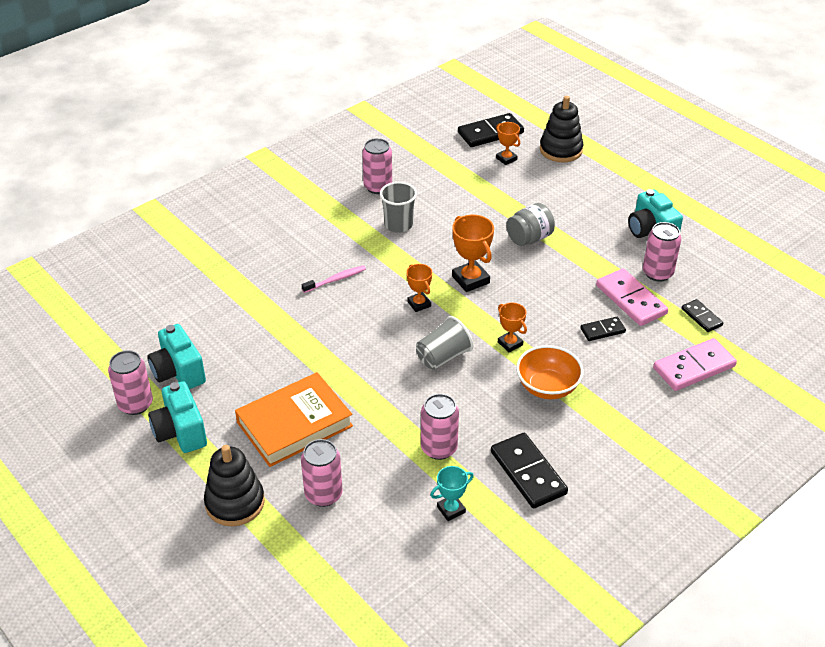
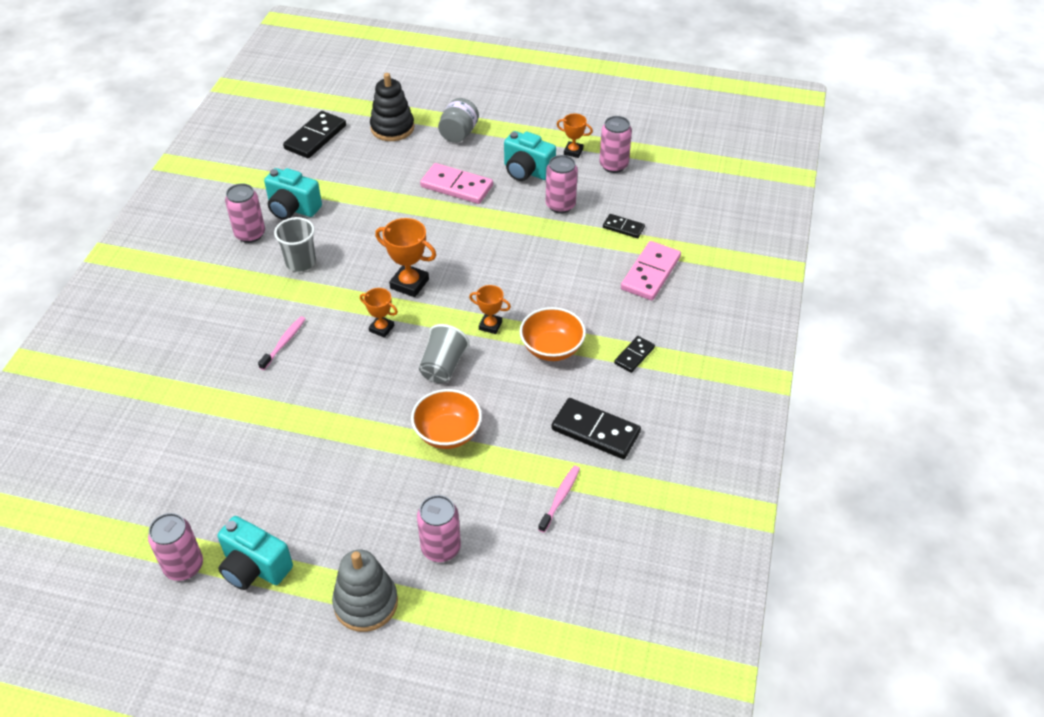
camera: 35 degrees left, 5 degrees up
(178, 372) = (201, 511): turquoise camera -> turquoise camera (293, 209)
(235, 502) = (366, 603): black stacking toy -> grey stacking toy
(294, 424) = (360, 499): orange book -> none
(403, 410) = (447, 433): none -> orange bowl
(439, 448) = (506, 450): pink can -> pink can (613, 165)
(451, 509) = (560, 498): turquoise trophy -> pink toothbrush
(506, 159) = (350, 156): orange trophy -> orange trophy (573, 151)
(529, 238) = (430, 222): grey jar -> grey jar (459, 133)
(602, 330) = (556, 276): black domino -> black domino (634, 355)
(630, 300) = (557, 239): pink domino -> pink domino (456, 186)

